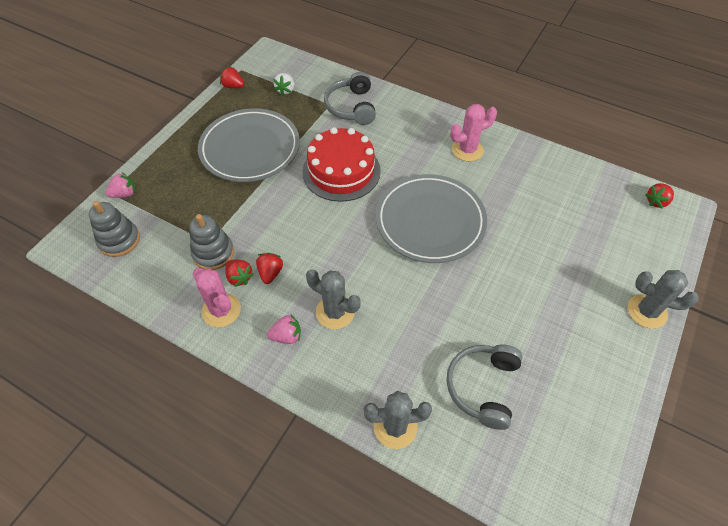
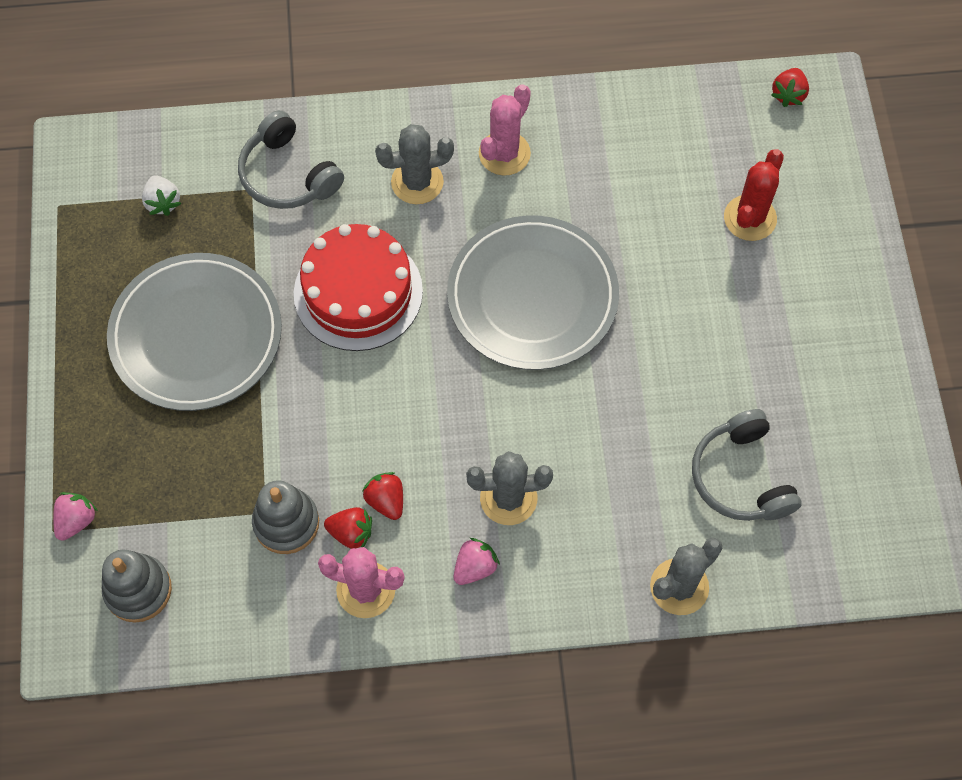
camera: 35 degrees left, 10 degrees up
(233, 86) = (73, 243): red strawberry -> none
(589, 250) = (750, 218): none -> red cactus
(647, 311) = (859, 263): grey cactus -> grey cactus (417, 182)

